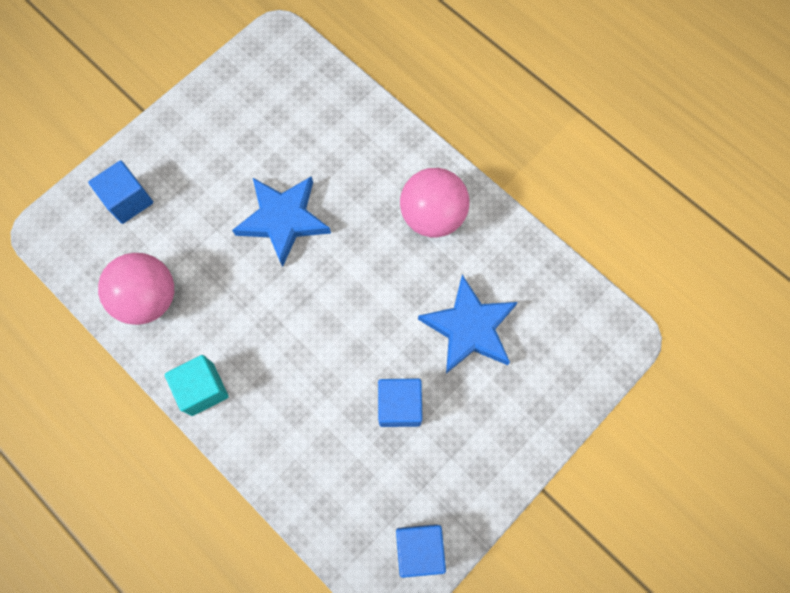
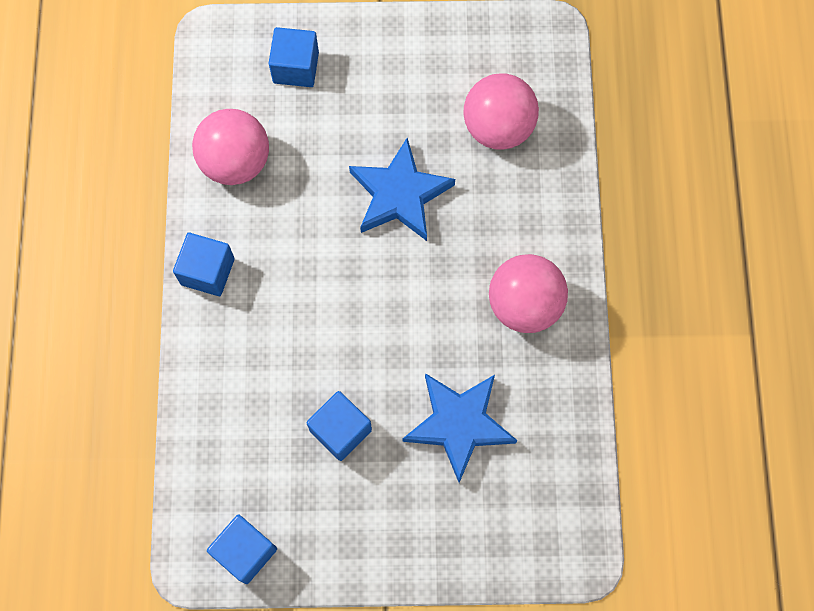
camera: 45 degrees right, 0 degrees up
(202, 389) = (207, 271): turquoise cube -> blue cube
(304, 122) = (498, 127): none -> pink ball

